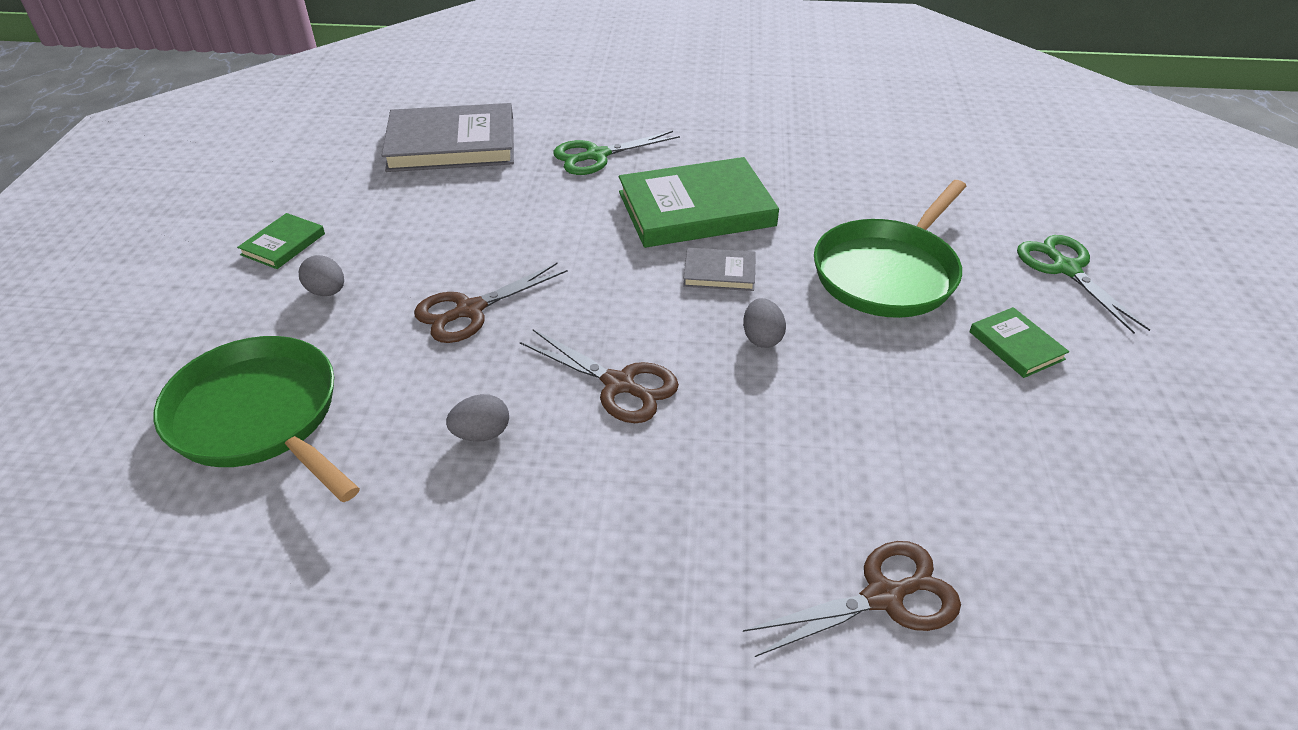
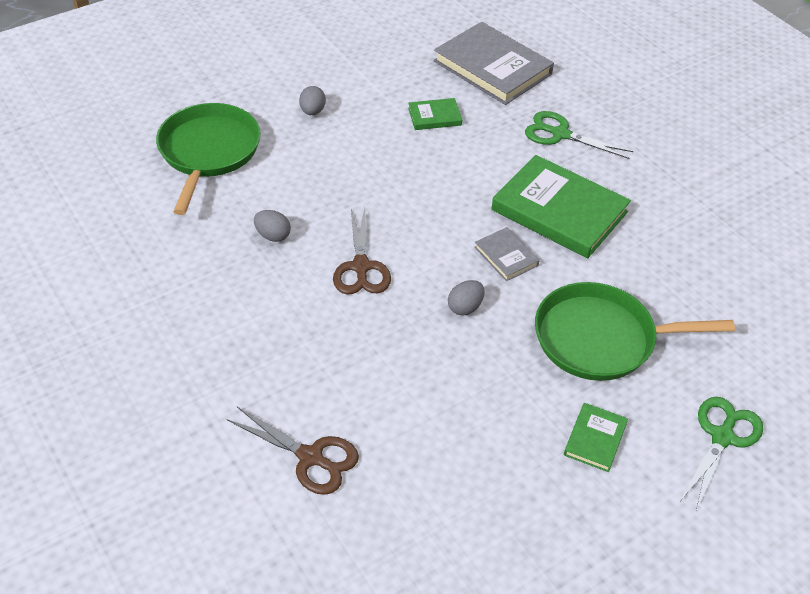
camera: 50 degrees right, 5 degrees up
(283, 244) = (330, 70): green book -> green book (434, 117)
(469, 311) = (355, 172): brown scissors -> none

